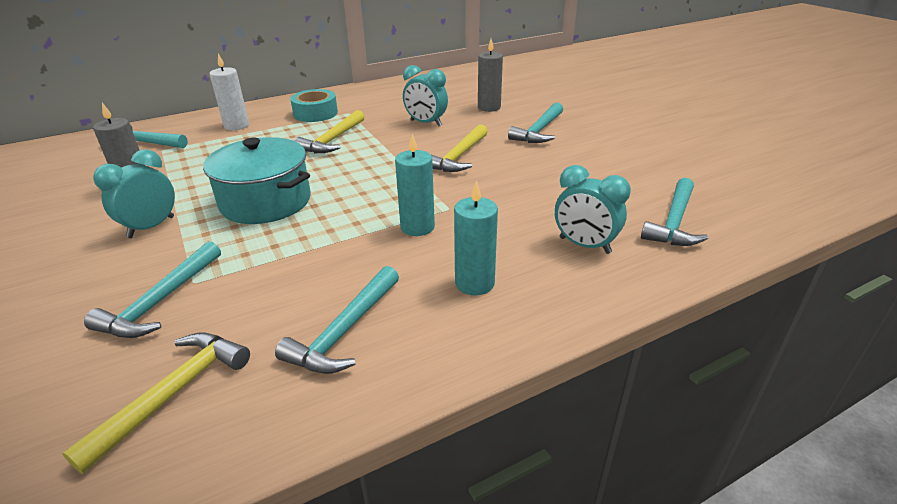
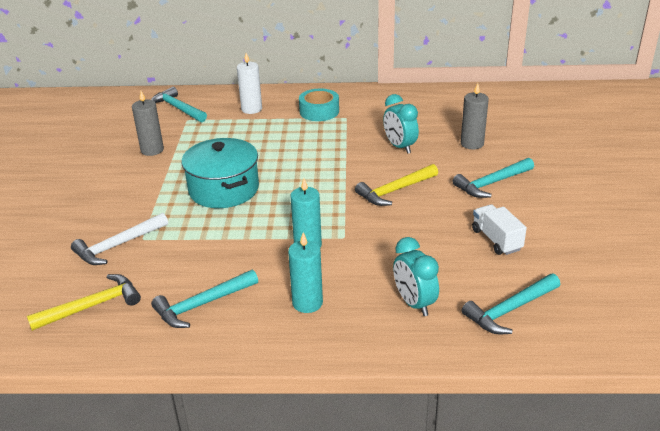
camera: 30 degrees right, 0 degrees up
(151, 227) = (143, 188): turquoise clock -> none
(161, 301) = (118, 246): turquoise hammer -> white hammer
(333, 140) = (311, 144): yellow hammer -> none
(594, 170) = (496, 240): none -> white truck

